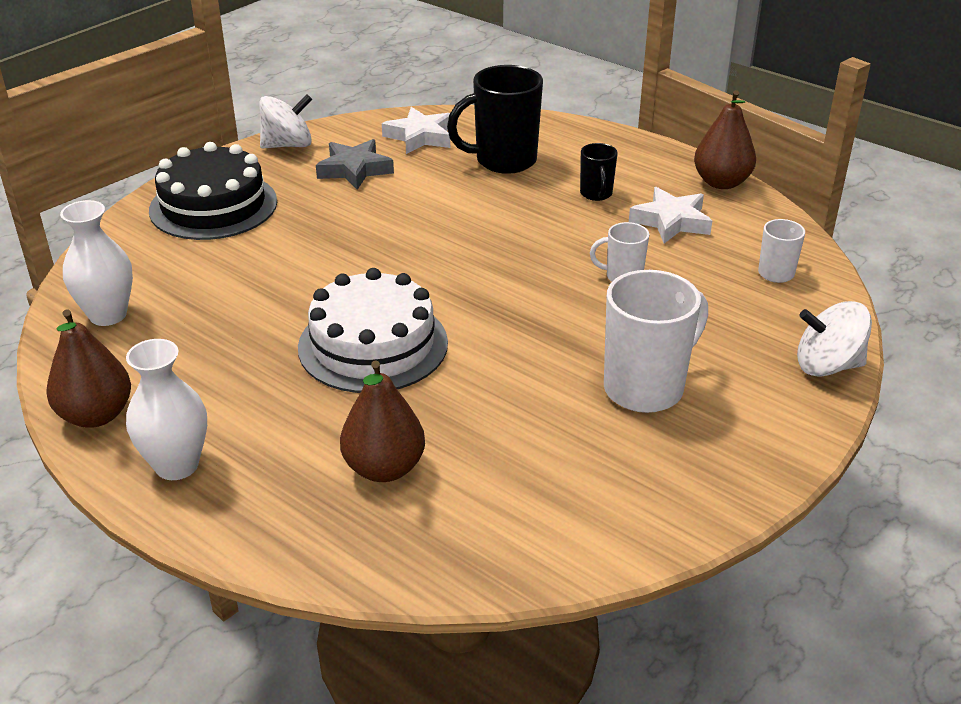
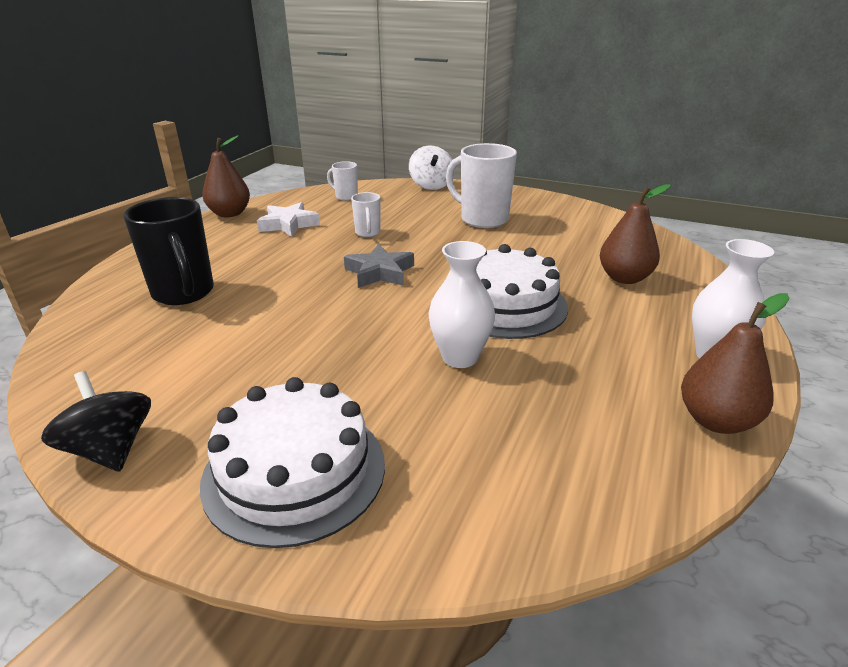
camera: 105 degrees left, 5 degrees down
(108, 315) = (574, 478): white vase -> white vase (460, 357)
(213, 206) = (294, 471): black cake -> white cake
(288, 145) = (111, 449): white spinning top -> black spinning top
(354, 169) = (194, 376): grey star -> grey star (379, 272)
(420, 137) = (114, 347): white star -> none
(596, 194) = (249, 250): black mug -> none

